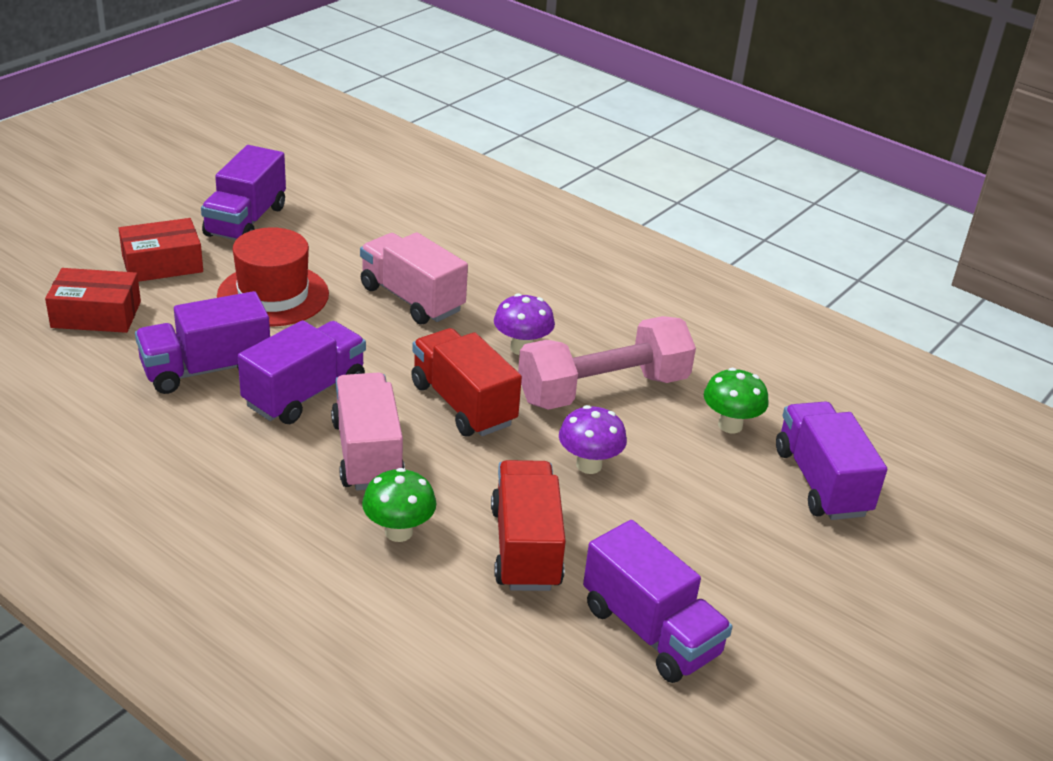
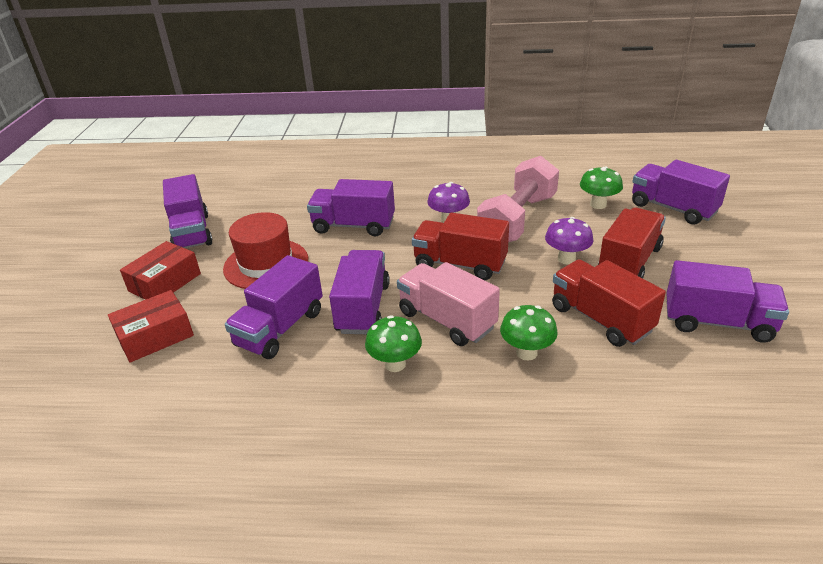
camera: 30 degrees left, 0 degrees up
(262, 465) = (395, 364): none -> green mushroom
(412, 299) = (353, 226): pink truck -> purple truck
(657, 509) = (629, 261): none -> red truck

